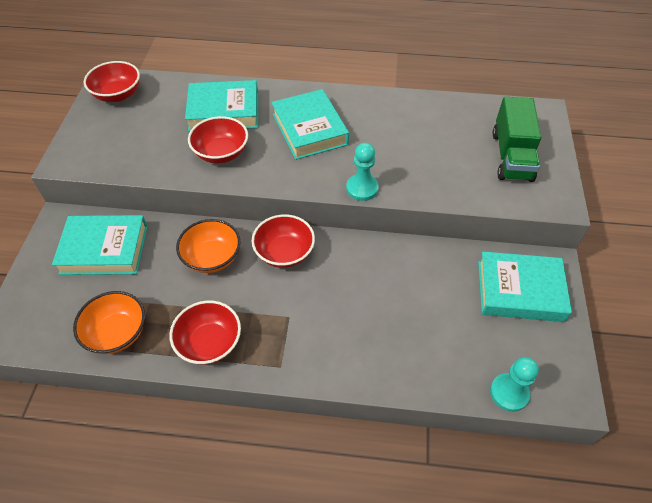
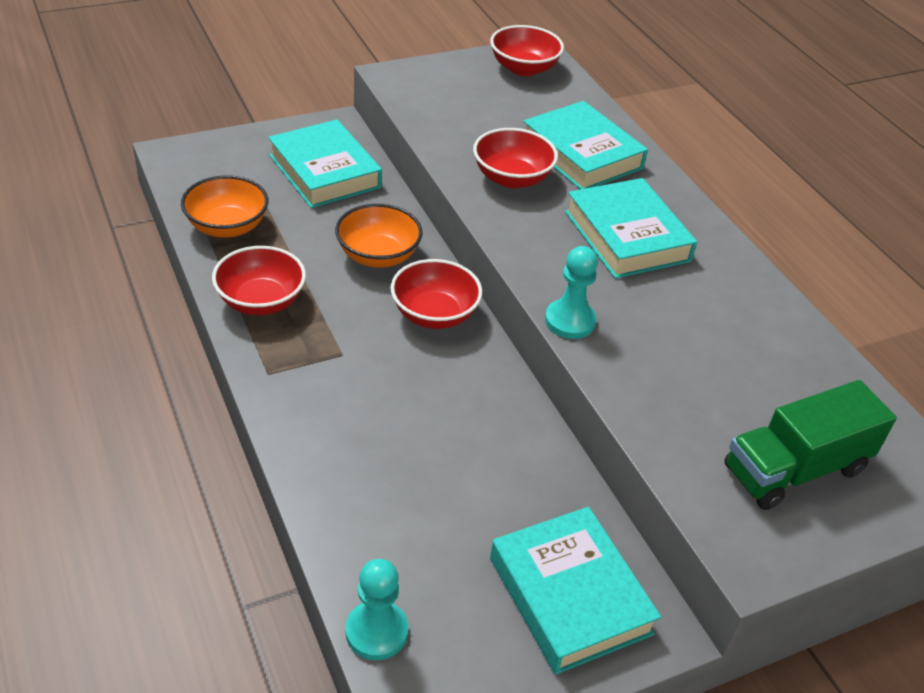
camera: 55 degrees right, 10 degrees down
(309, 129) = (627, 236): turquoise book -> turquoise book turned 60 degrees counterclockwise

